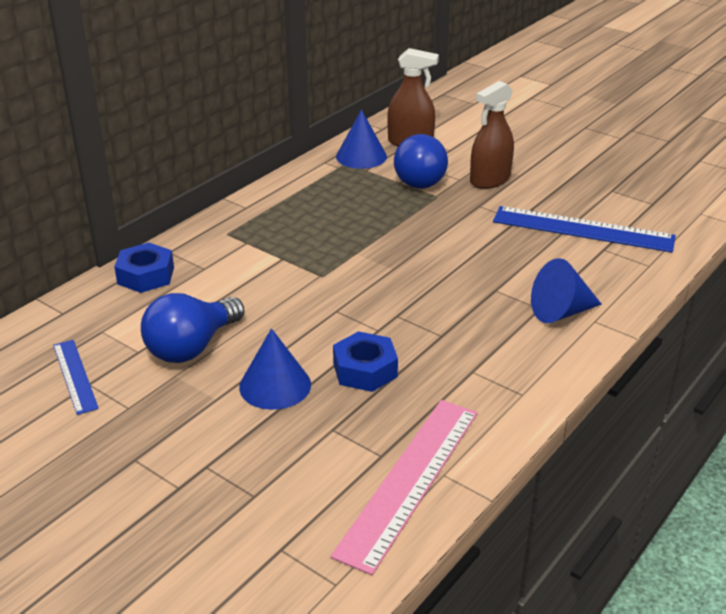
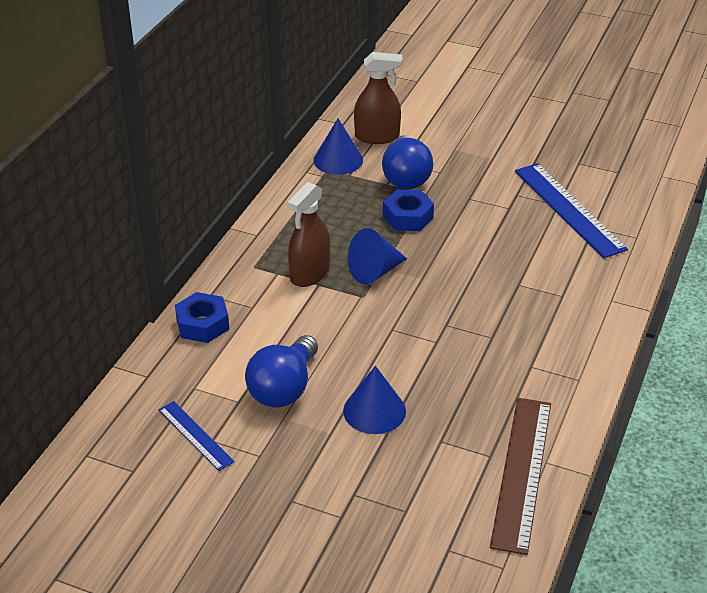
camera: 15 degrees left, 5 degrees up
(365, 370) = (442, 382): blue nut -> blue nut (407, 217)
(410, 480) = (522, 472): pink ruler -> brown ruler
(490, 180) = (468, 168): brown spray bottle -> brown spray bottle (310, 273)
(560, 312) = (581, 297): blue cone -> blue cone (375, 272)
(583, 229) = (569, 209): blue ruler -> blue ruler turned 60 degrees clockwise

